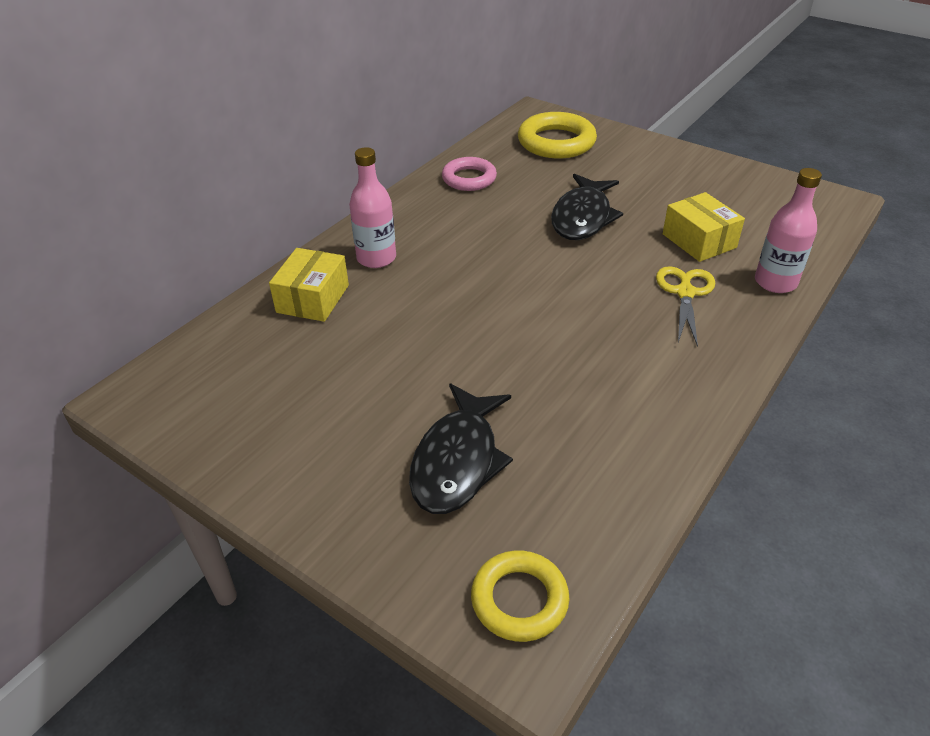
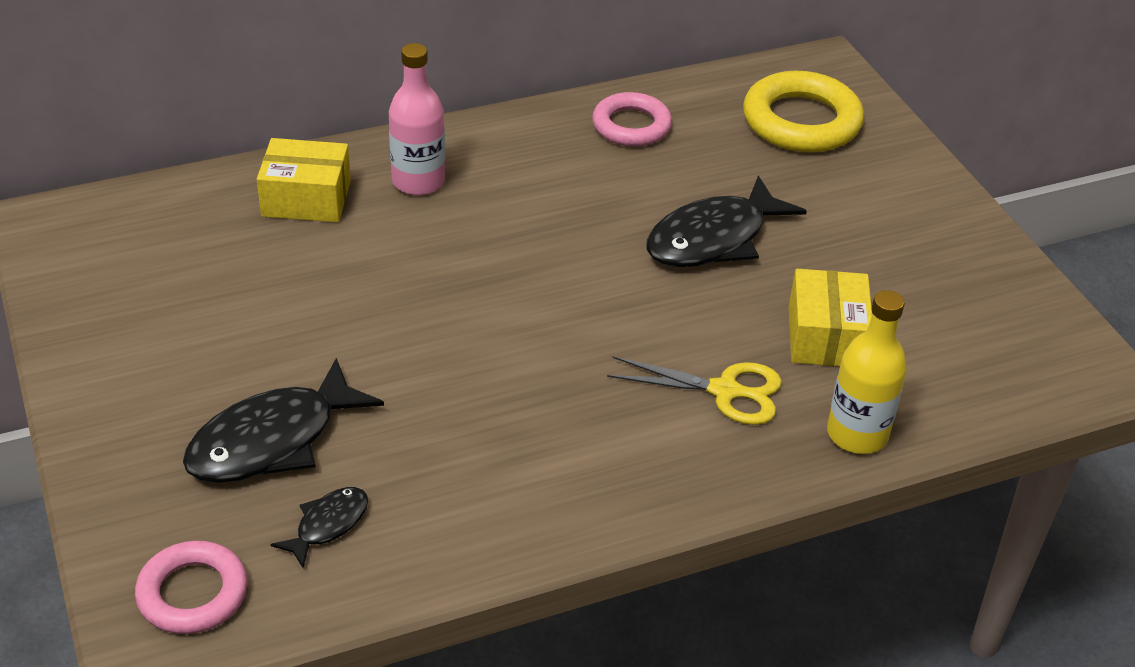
camera: 30 degrees right, 0 degrees up
(313, 299) = (306, 199): yellow box -> yellow box turned 45 degrees clockwise
(519, 600) = (192, 593): yellow ring -> pink ring
(556, 495) = (328, 525): none -> black fish
(685, 293) = (724, 391): yellow scissors -> yellow scissors turned 60 degrees clockwise
(775, 282) = (857, 434): pink bottle -> yellow bottle

